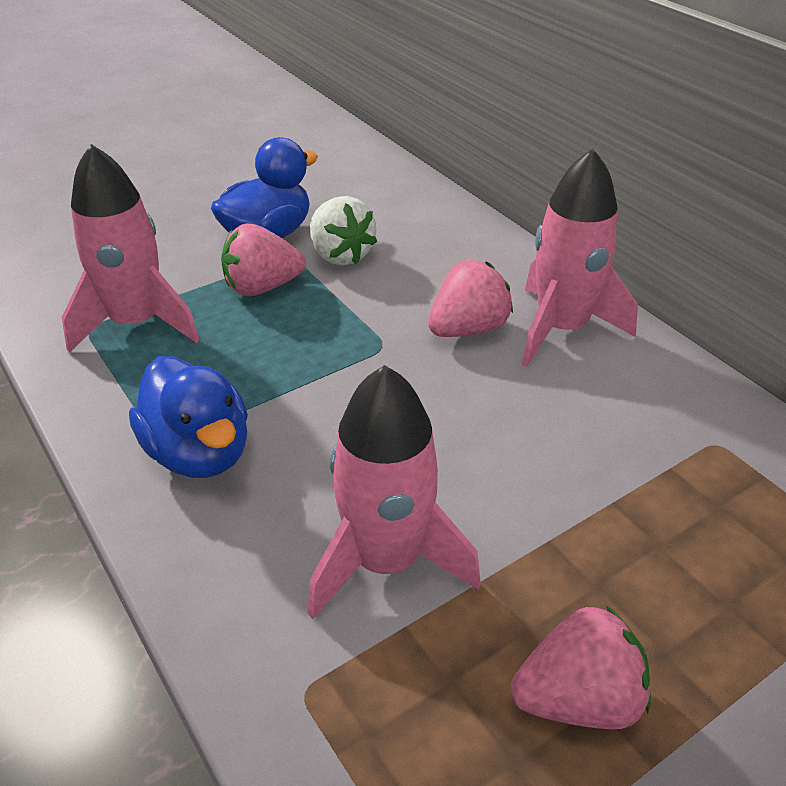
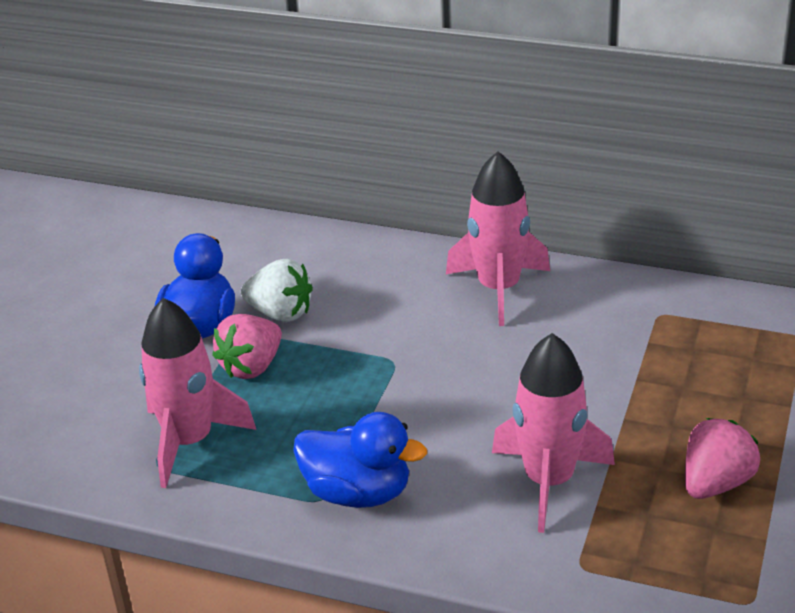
camera: 35 degrees left, 5 degrees down
(468, 329) = (438, 320): pink strawberry -> none

